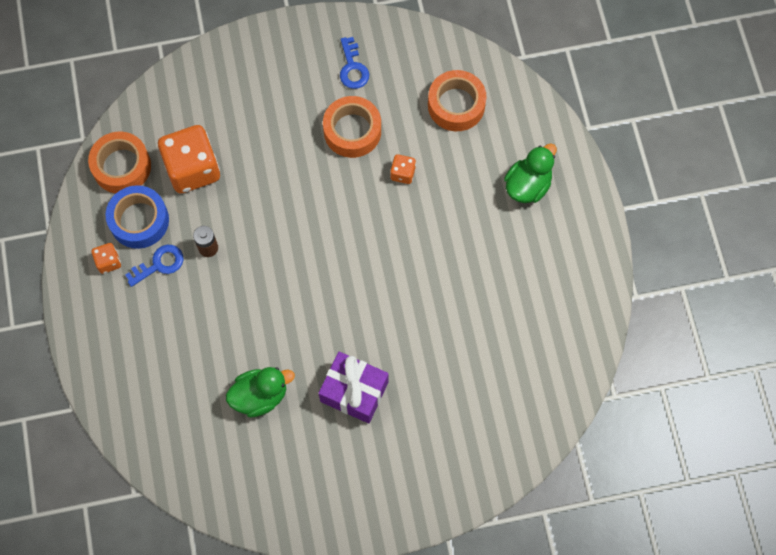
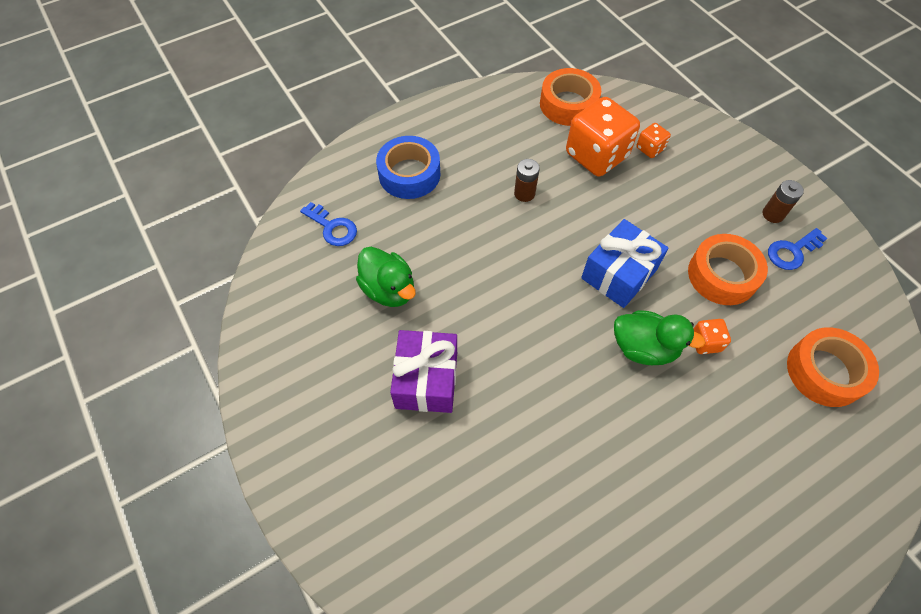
camera: 70 degrees right, 10 degrees down
(108, 262) = (473, 125): orange dice -> orange dice (650, 148)
(139, 220) = (524, 133): blue tape -> blue tape (409, 174)
(159, 264) = (489, 162): blue key -> blue key (332, 227)
(313, 62) = (773, 214): none -> brown battery
(319, 207) = (619, 274): none -> blue gift
(527, 185) = (780, 496): green duck -> green duck (644, 348)

